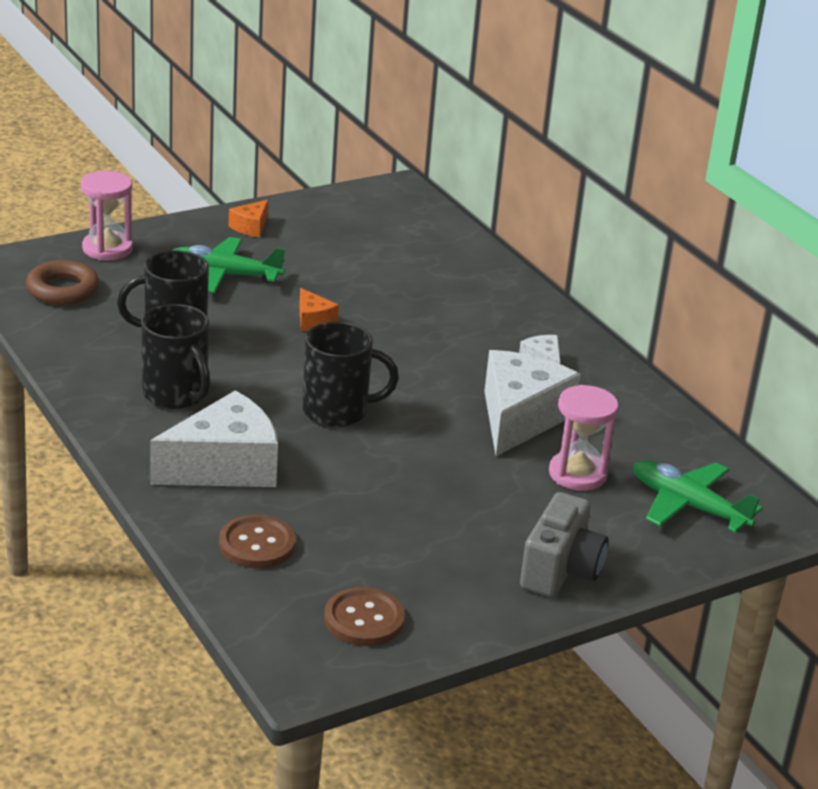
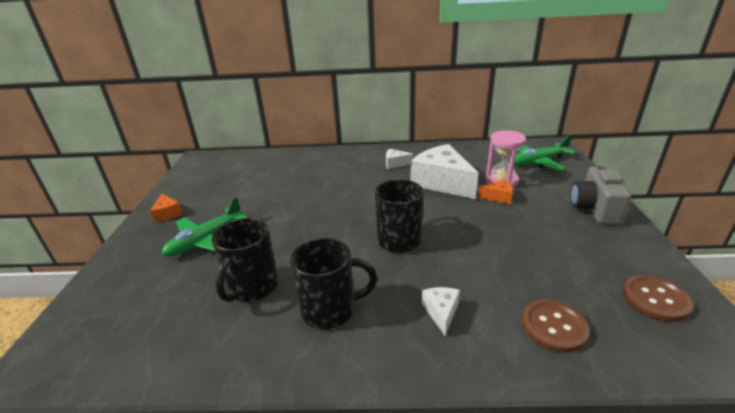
camera: 55 degrees left, 0 degrees up
(62, 289) = (123, 333): brown ring -> none
(107, 249) = (103, 286): pink hourglass -> none
(224, 466) = (441, 312): white cheese -> white cheese, size x0.46
(313, 320) = (293, 220): orange cheese -> orange cheese (498, 197)
(560, 570) = (594, 209): grey camera -> grey camera turned 135 degrees counterclockwise

